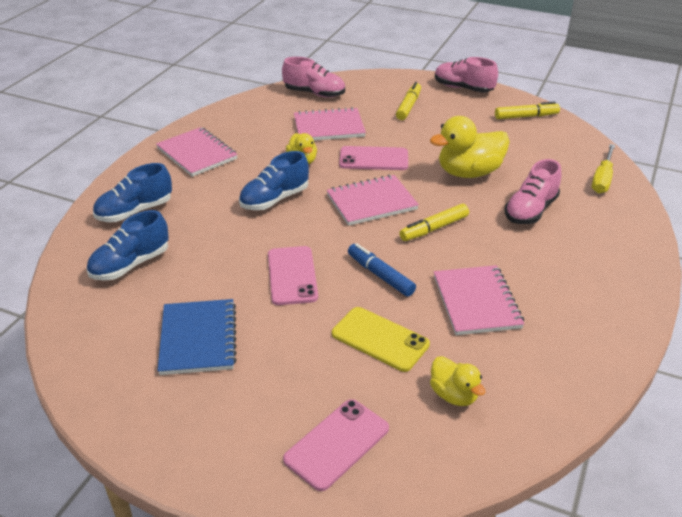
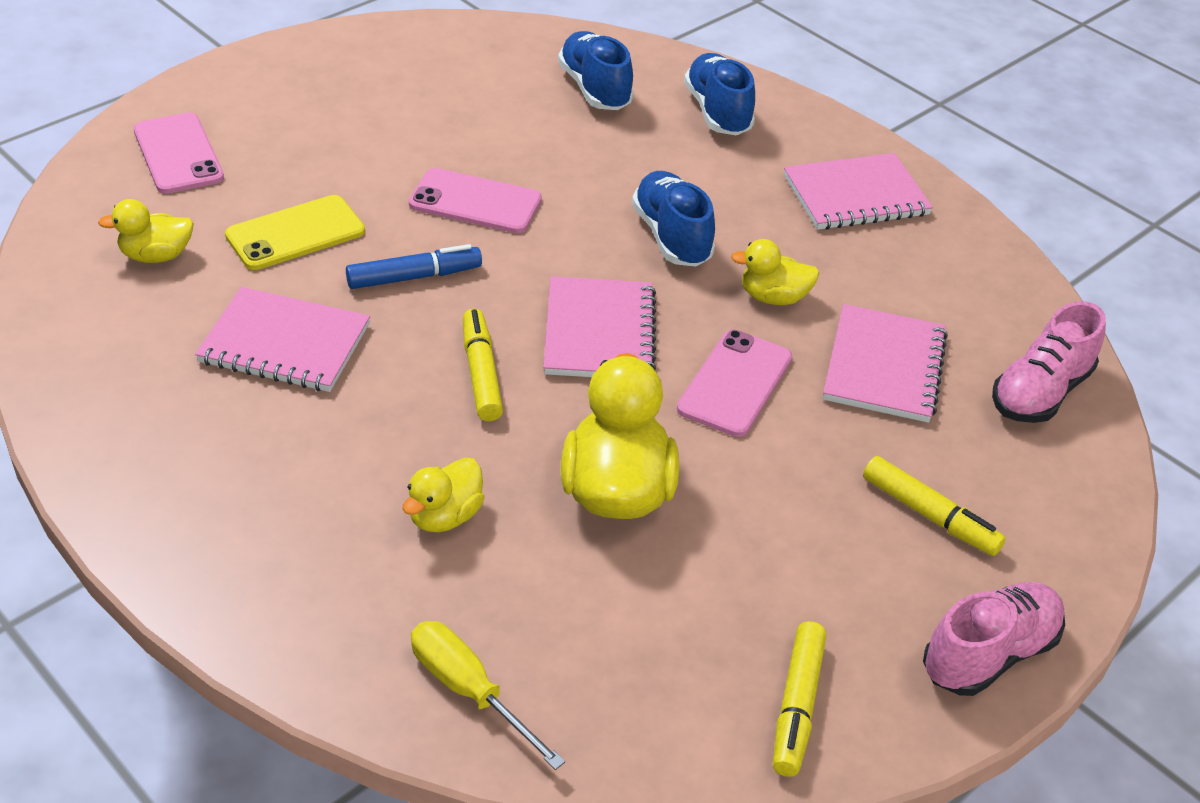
camera: 110 degrees right, 5 degrees up
(198, 339) = (416, 108): blue notebook -> none
(530, 211) = (445, 516): pink shoe -> yellow duck

